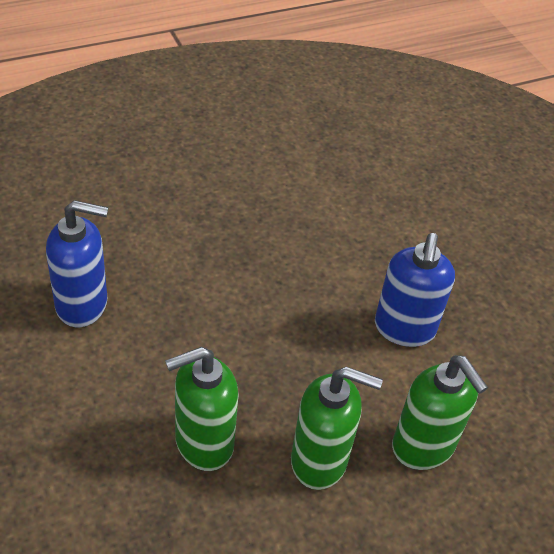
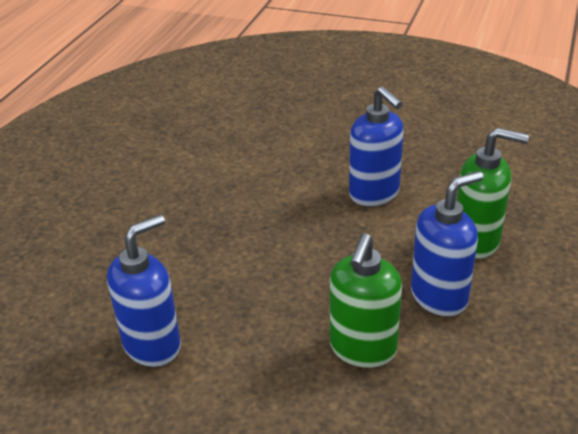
camera: 40 degrees left, 10 degrees down
(319, 461) = (439, 297): green soap dispenser -> blue soap dispenser

